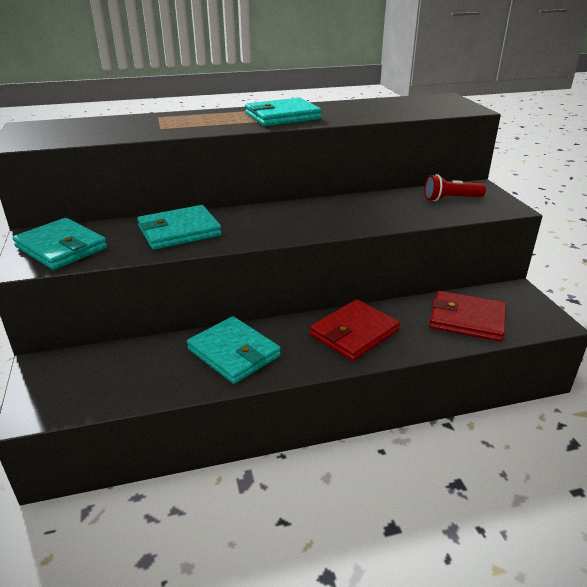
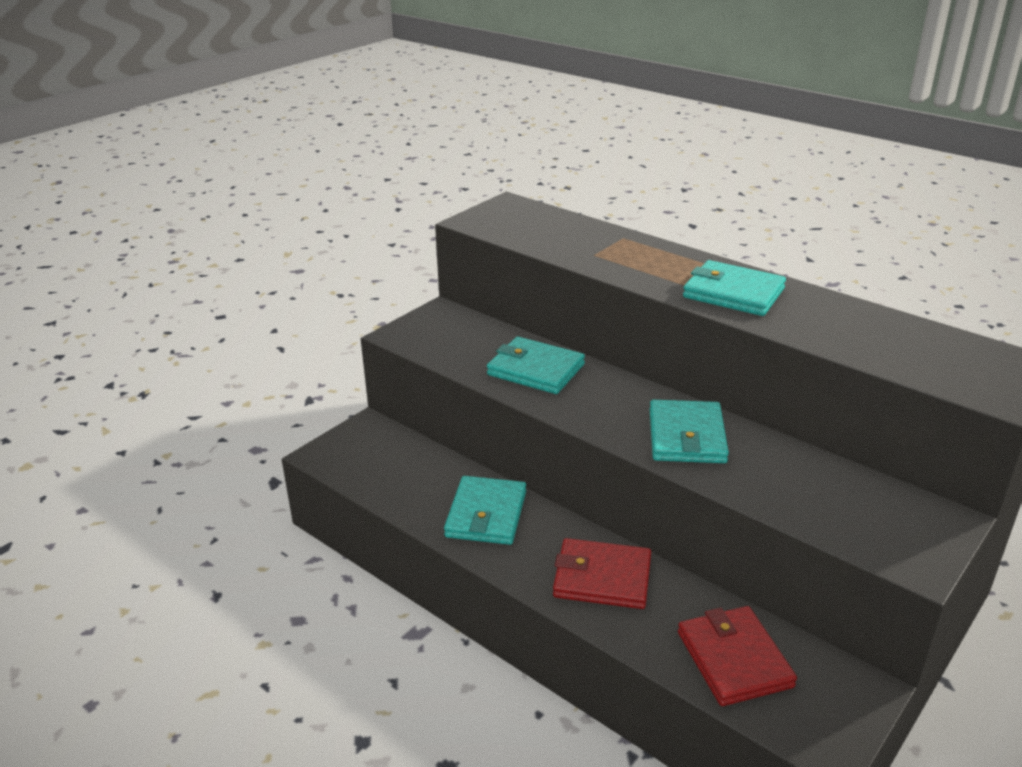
camera: 55 degrees right, 0 degrees up
(61, 247) = (439, 333): turquoise wallet -> turquoise wallet (686, 436)
(450, 199) = (868, 507): red flashlight -> none

